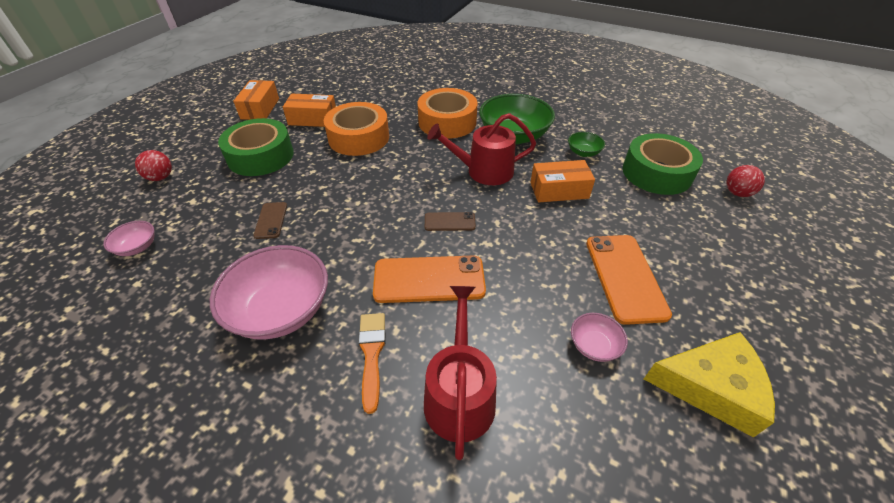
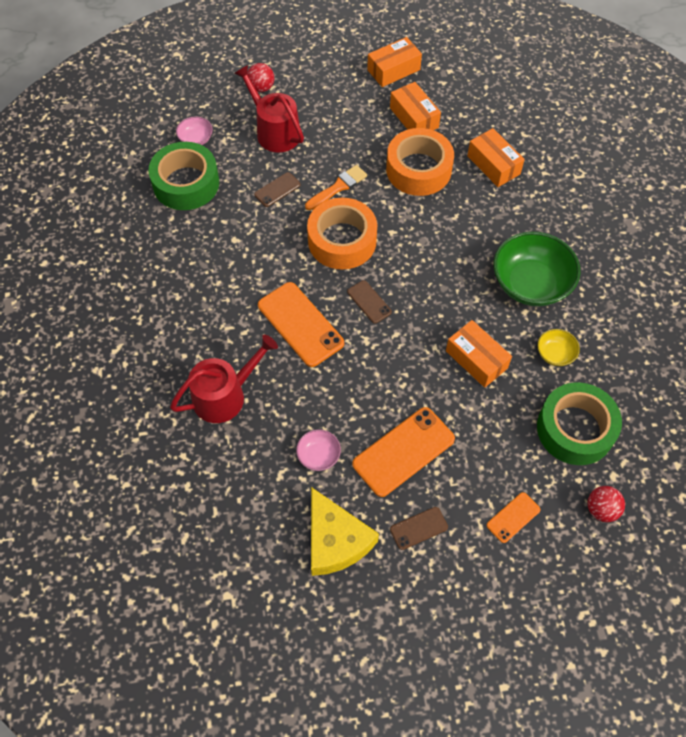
camera: 55 degrees right, 15 degrees up
(260, 156) = (336, 124): green tape -> green tape (186, 183)
(281, 310) = (211, 258): pink bowl -> none
(372, 354) = (218, 331): orange brush -> orange brush (338, 187)
(399, 107) = (493, 165): none -> orange box
(447, 122) = (504, 218): orange tape -> orange tape (342, 240)
(484, 171) = (454, 289): red watering can -> red watering can (274, 131)
(583, 152) = (555, 354): green bowl -> yellow bowl
(718, 309) = (418, 528): none -> brown phone
(728, 242) = (513, 517): none -> orange phone

